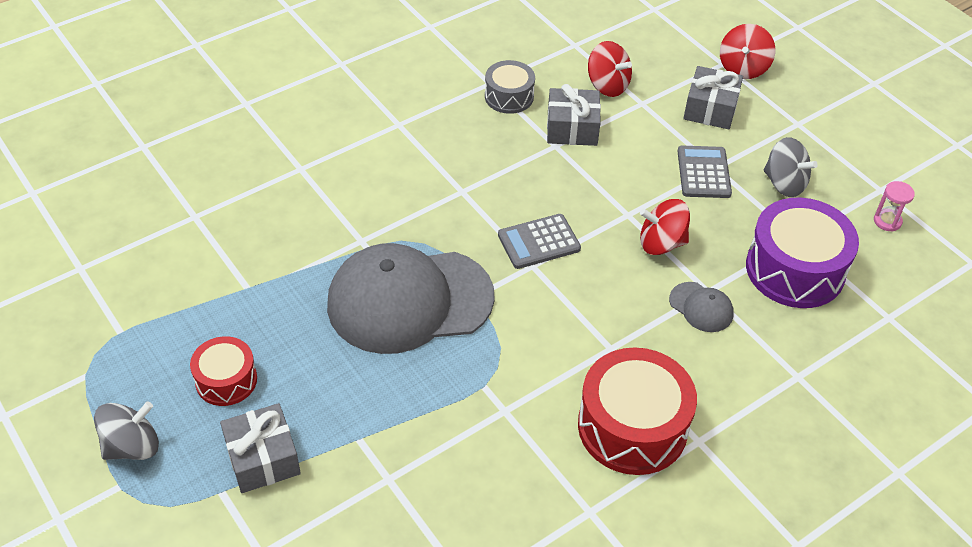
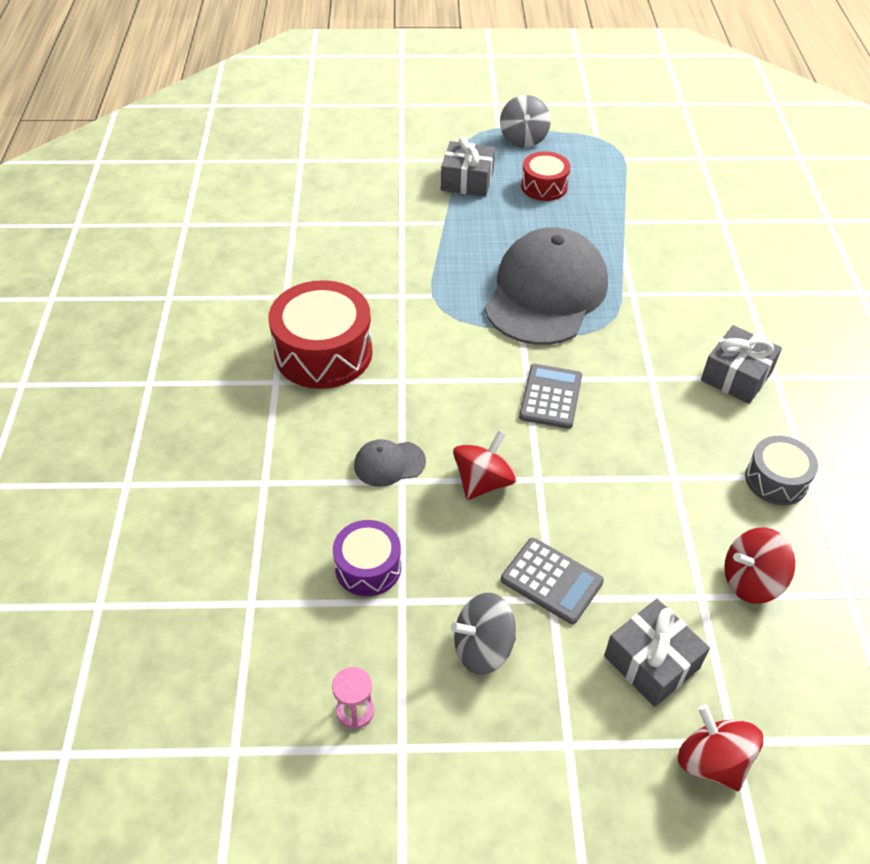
camera: 125 degrees right, 0 degrees up
(572, 128) = (693, 506): grey gift -> grey gift (736, 376)
(795, 269) = (368, 567): purple drum -> purple drum, size x0.57

